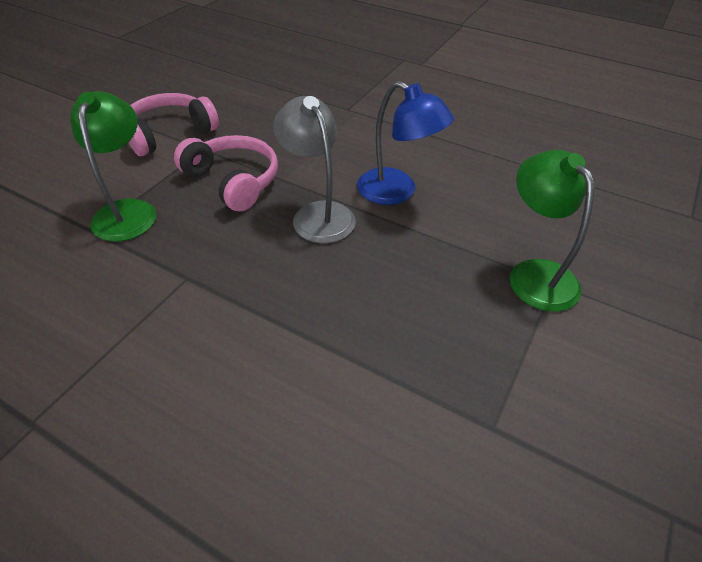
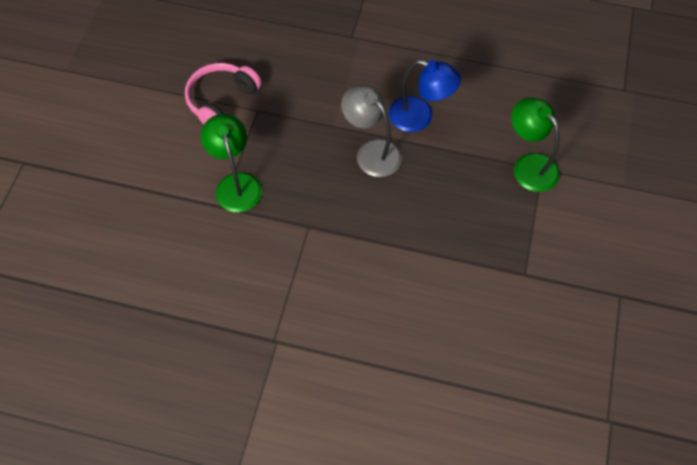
camera: 15 degrees left, 15 degrees up
(233, 181) = (297, 137): pink headphones -> none

